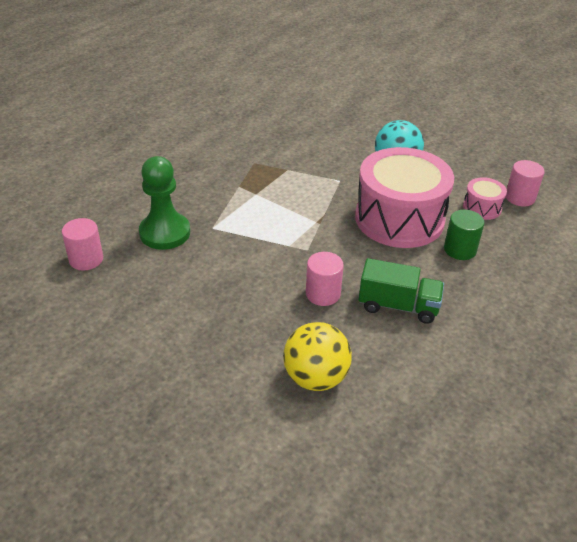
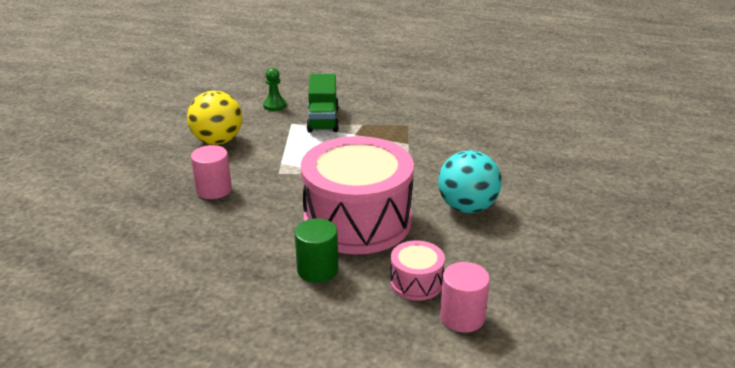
camera: 75 degrees right, 10 degrees down
(86, 259) = (229, 84): pink cylinder -> none
(165, 233) = (274, 105): green pawn -> green pawn, size x0.51
(315, 378) = (102, 201): yellow ball -> yellow ball (217, 141)
(398, 306) = (205, 235): green truck -> green truck (323, 120)

